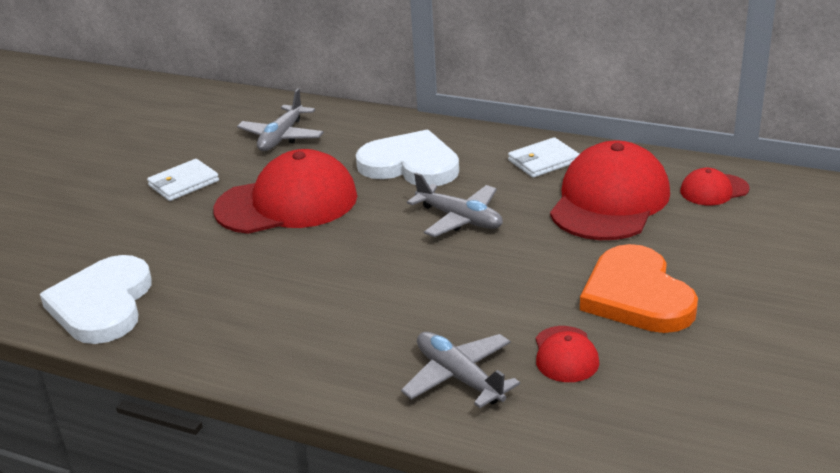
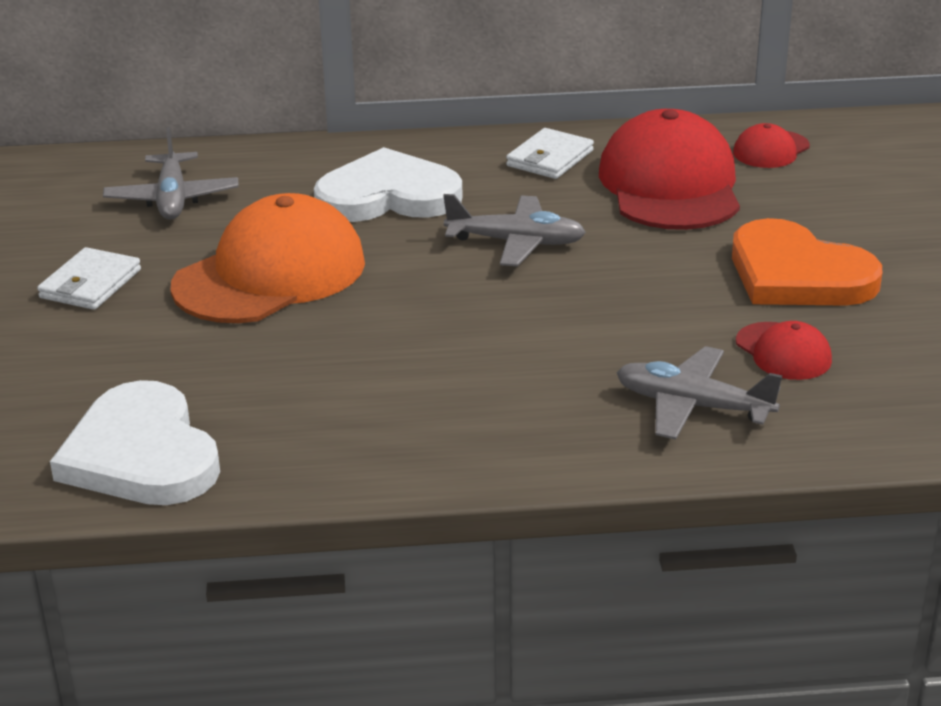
camera: 30 degrees left, 0 degrees up
(287, 203) = (270, 274): red cap -> orange cap

